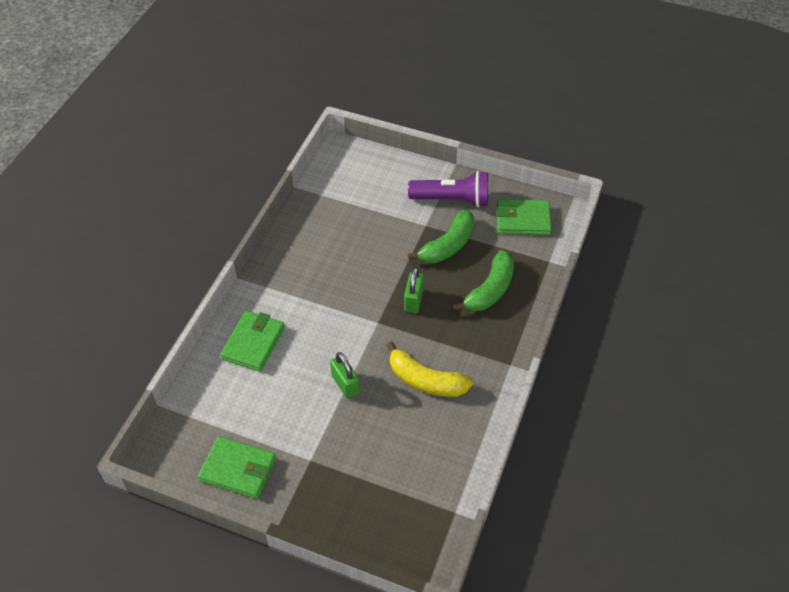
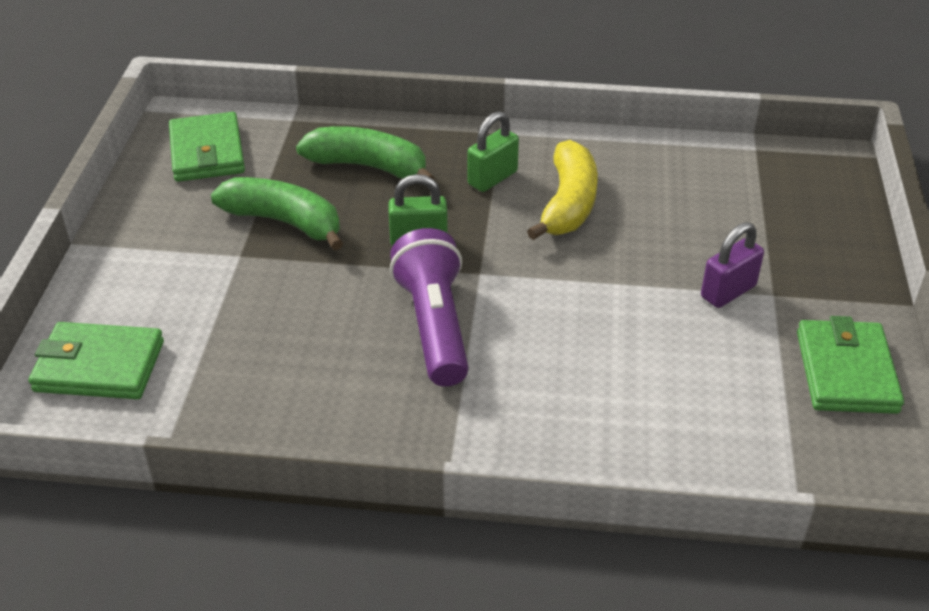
camera: 105 degrees left, 10 degrees down
(253, 343) = (595, 421): green wallet -> green wallet (99, 366)
(320, 436) = (728, 292): none -> purple padlock
(345, 384) = (620, 284): green padlock -> green padlock (492, 178)
(452, 199) = (170, 233): purple flashlight -> purple flashlight (434, 326)

